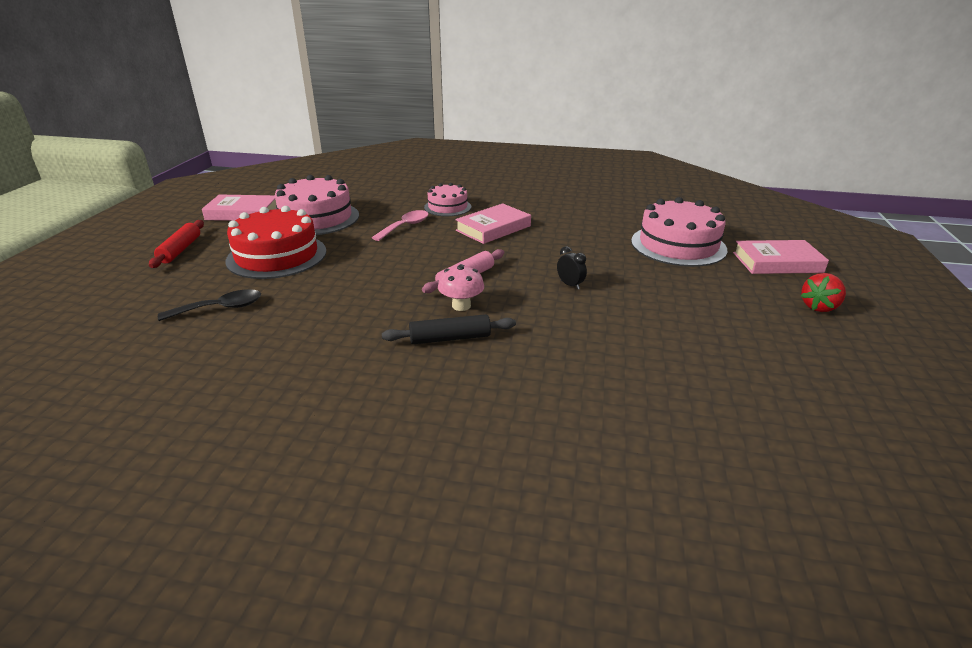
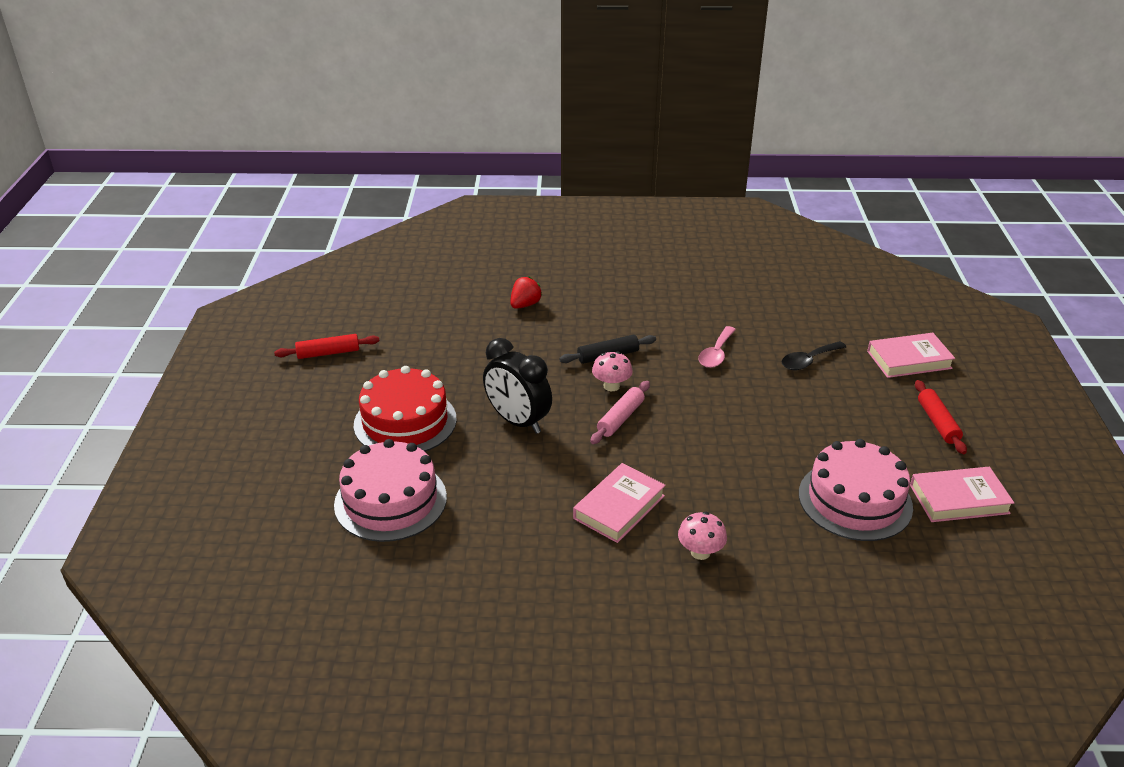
camera: 170 degrees right, 5 degrees up
(277, 256) = (829, 426): red cake -> red cake (405, 422)
(405, 226) = (730, 496): pink spoon -> pink spoon (716, 354)
(447, 207) = (700, 552): pink cake -> pink mushroom
(570, 285) = (518, 421): black clock -> black clock, size x2.38
(777, 262) = (289, 482): pink book -> pink book (909, 360)
(819, 307) = (291, 421): red strawberry -> red strawberry (525, 305)
(841, 383) = (328, 353): none -> red rolling pin

